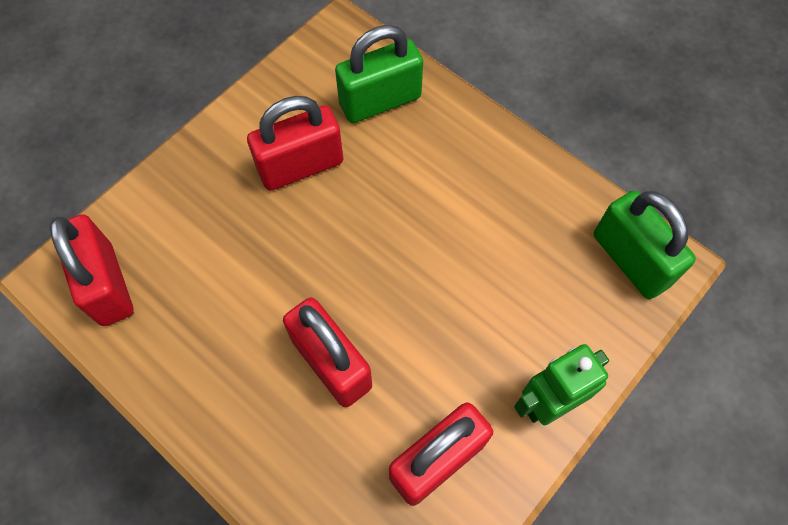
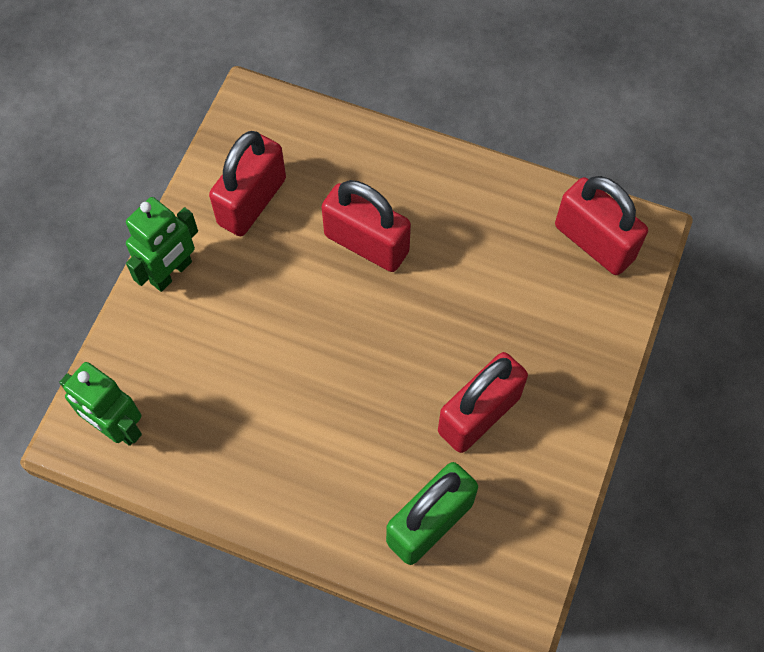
camera: 160 degrees right, 0 degrees up
(630, 260) = (117, 427): green padlock -> green robot

